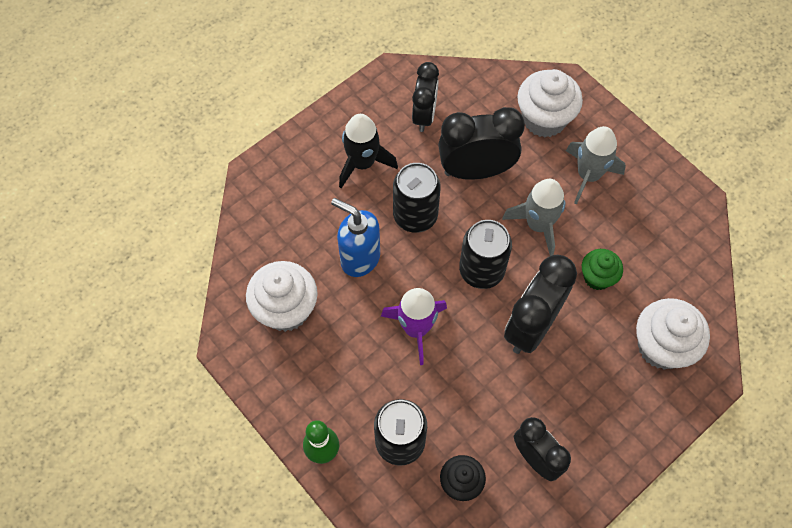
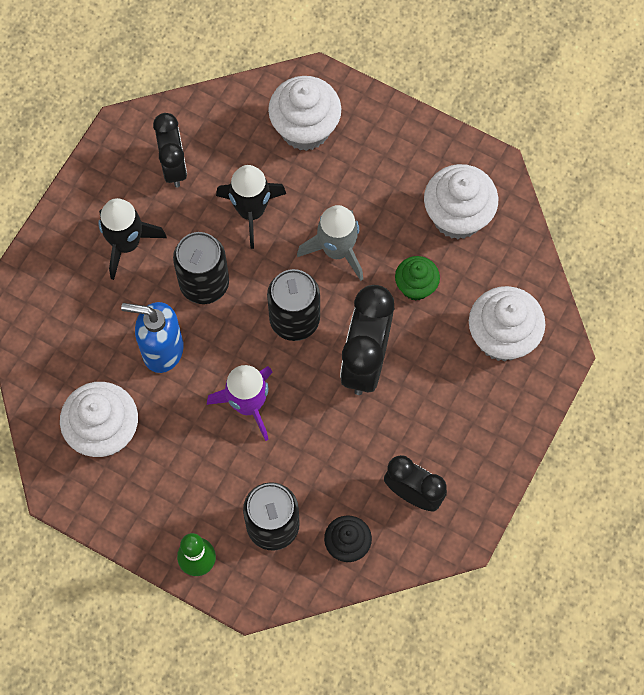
camera: 20 degrees left, 5 degrees up
(476, 170) = (251, 211): black clock -> black rocket
(588, 175) = (372, 177): grey rocket -> none
(653, 230) = (457, 216): none -> white cupcake

